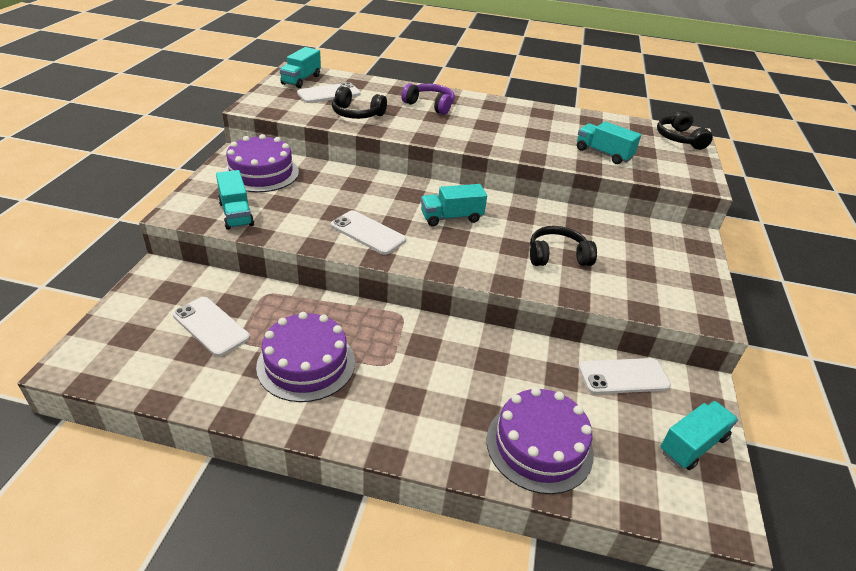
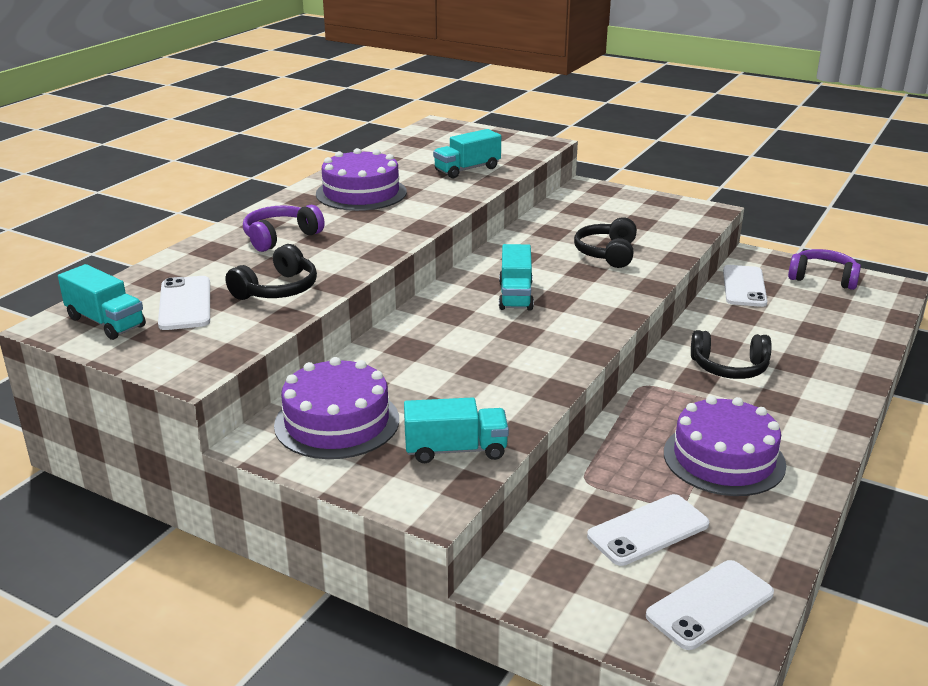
camera: 70 degrees left, 10 degrees down
(368, 233) = (535, 352): white phone -> white phone (710, 605)
(539, 445) = (832, 342): purple cake -> purple cake (361, 193)
(679, 139) = (448, 131): black headphones -> black headphones (729, 367)
(692, 445) = (823, 278): turquoise truck -> purple headphones

